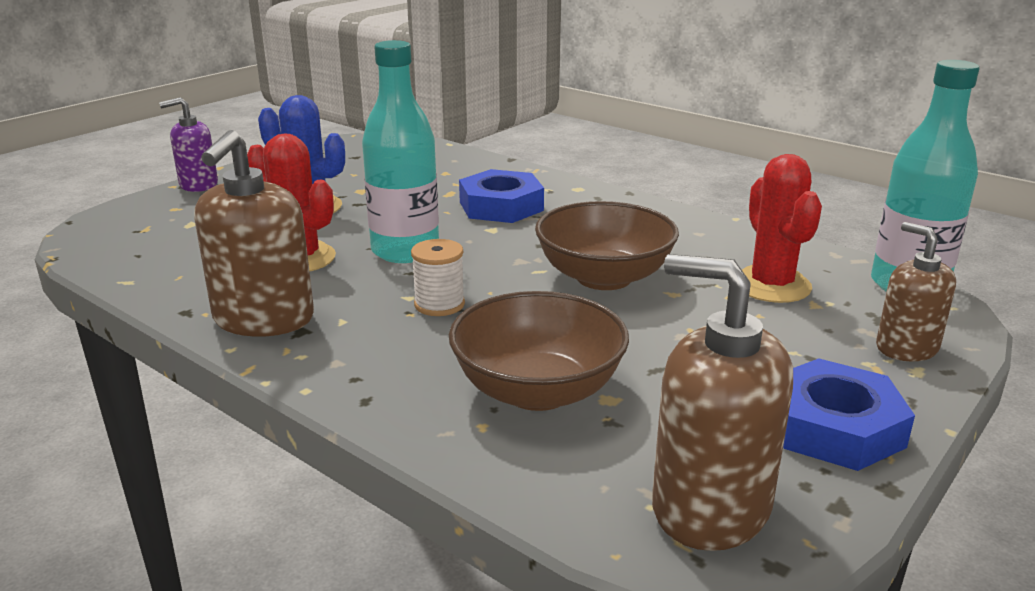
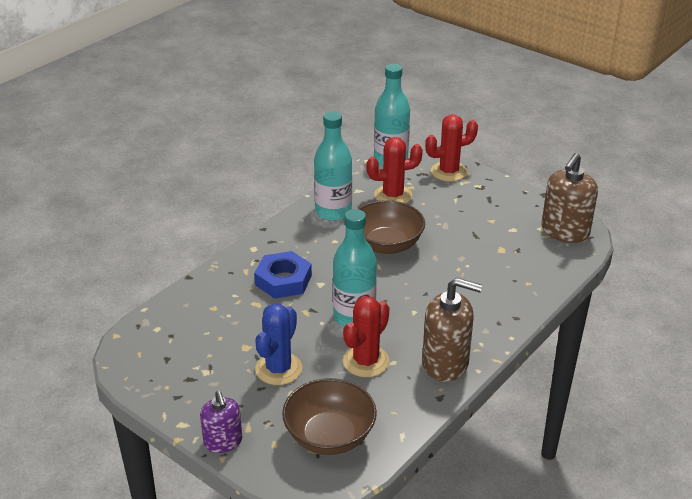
camera: 90 degrees left, 10 degrees up
(439, 304) = (422, 300): white spool -> none
(538, 390) = (499, 268): brown bowl -> brown bowl (329, 436)
(693, 236) = (333, 212): none -> turquoise bottle
(834, 427) = (510, 199): blue nut -> none
(906, 348) = (449, 172): brown soap dispenser -> red cactus

